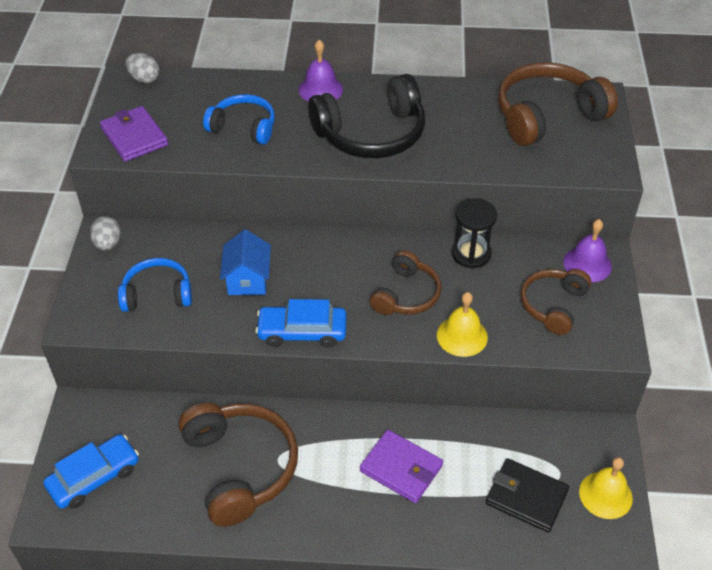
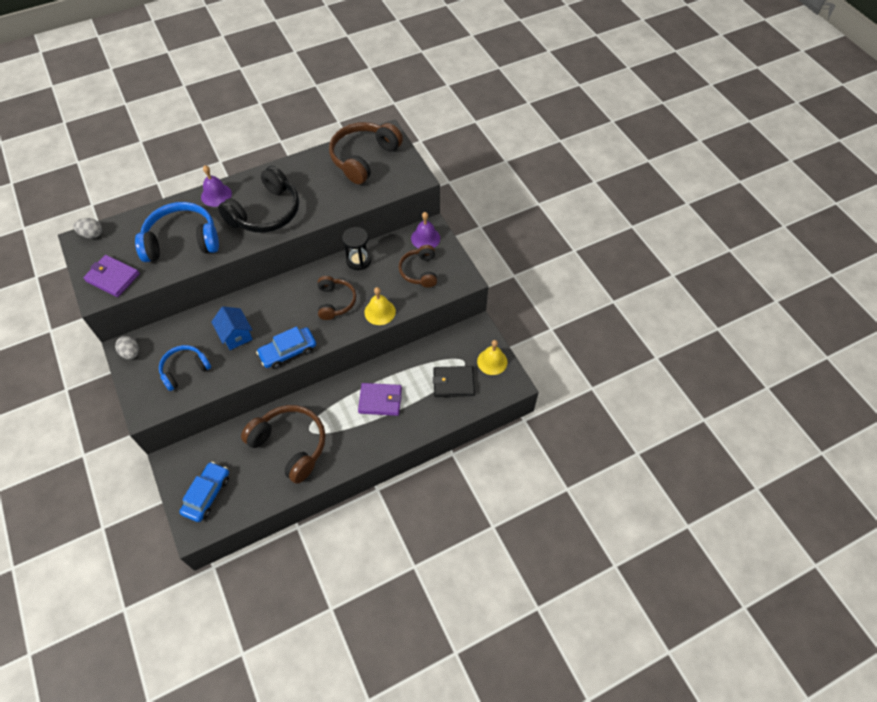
camera: 30 degrees left, 10 degrees up
(243, 127) = (182, 241): blue headphones -> blue headphones, size x1.65

